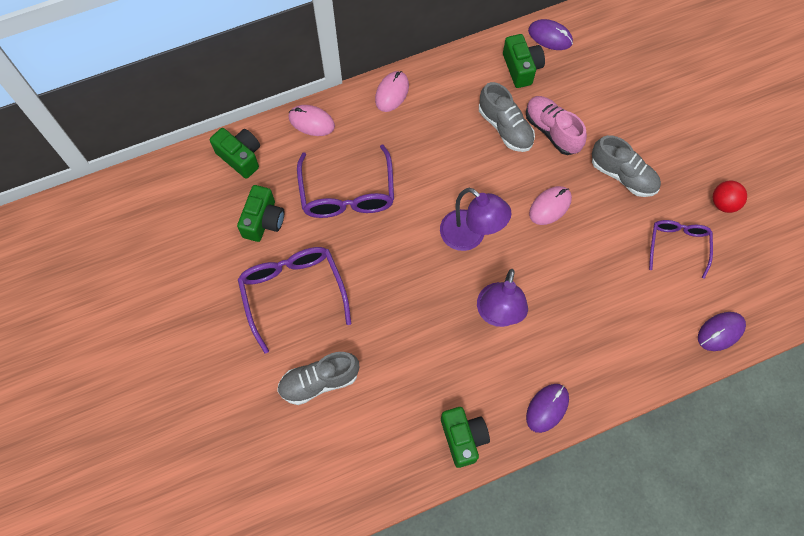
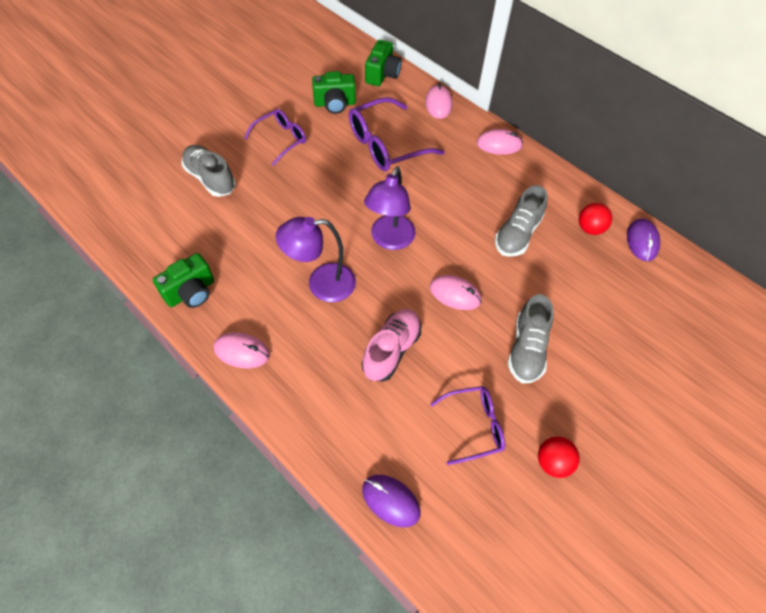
camera: 65 degrees right, 10 degrees down
(293, 293) = (280, 140): purple glasses -> purple glasses, size x0.63
(521, 68) = (590, 228): green camera -> red ball
(547, 408) = (242, 351): purple mouse -> pink mouse
(552, 131) = (538, 273): pink shoe -> pink shoe (391, 350)

